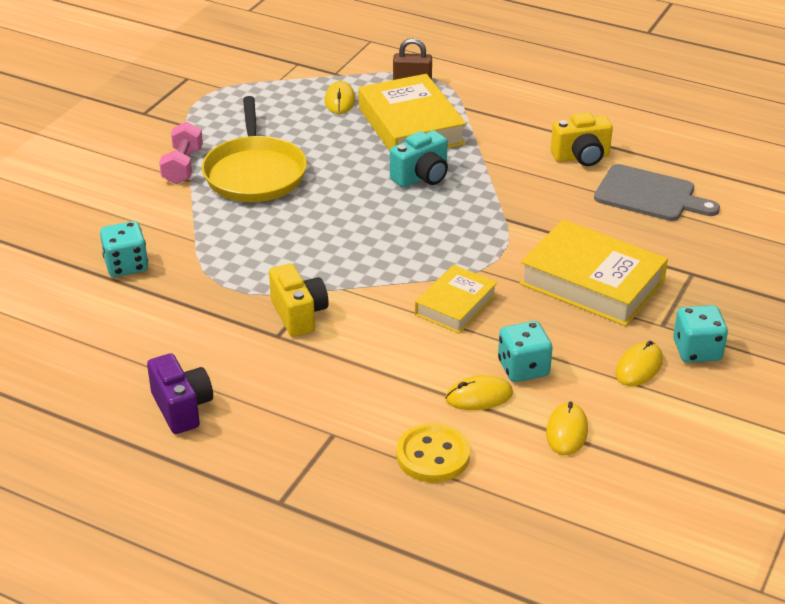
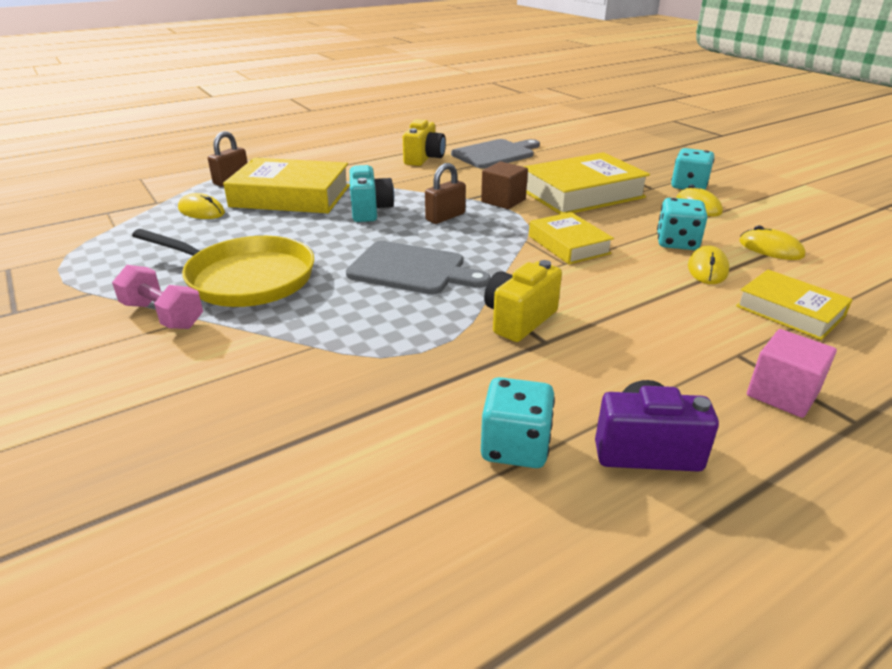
camera: 60 degrees left, 5 degrees down
(126, 265) = (301, 412): turquoise dice -> turquoise dice (515, 447)
(292, 462) = (782, 394): none -> pink cube
(299, 315) = (519, 319): yellow camera -> yellow camera turned 60 degrees counterclockwise
(333, 239) = (411, 269): none -> grey cutting board
(433, 455) = (789, 311): yellow button -> yellow book
(448, 220) = (445, 217): none -> brown padlock
(520, 240) = (503, 201): none -> brown cube

